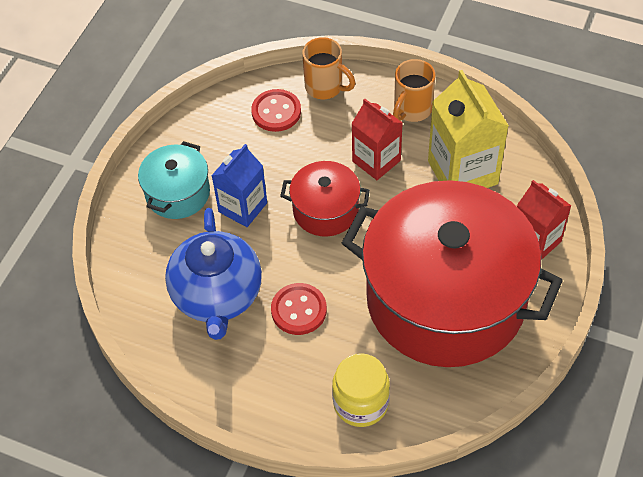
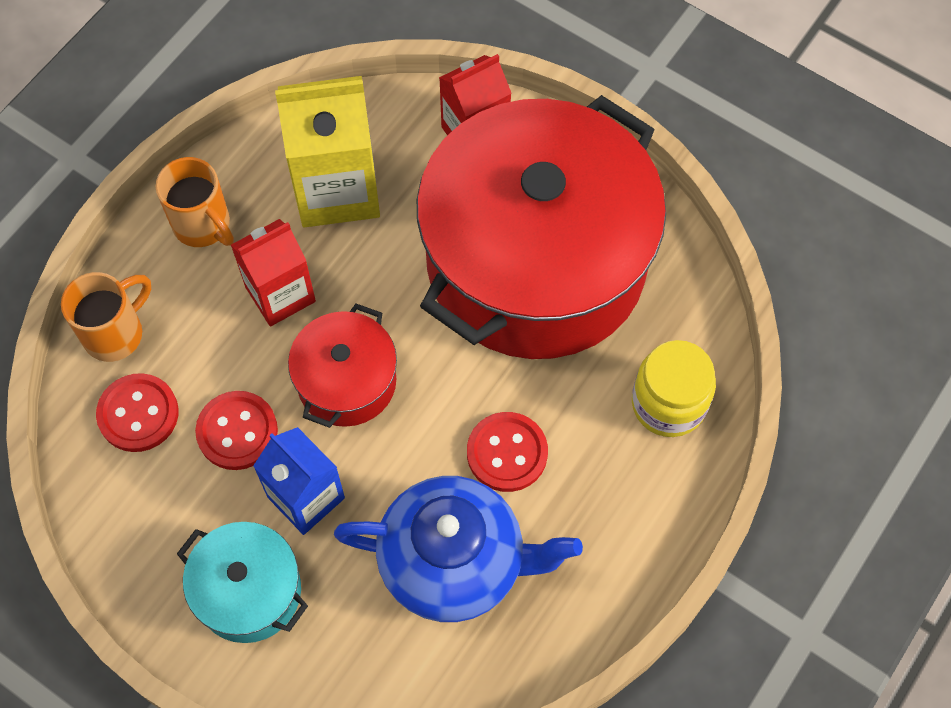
camera: 80 degrees left, 10 degrees up
(277, 162) = (237, 431): none -> red button

